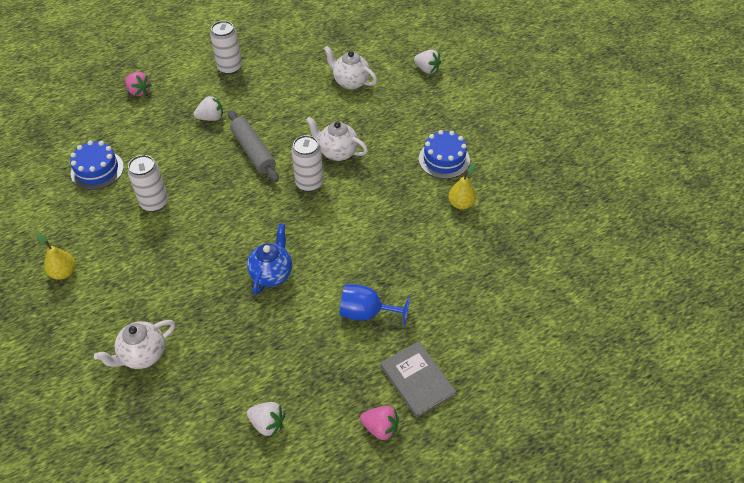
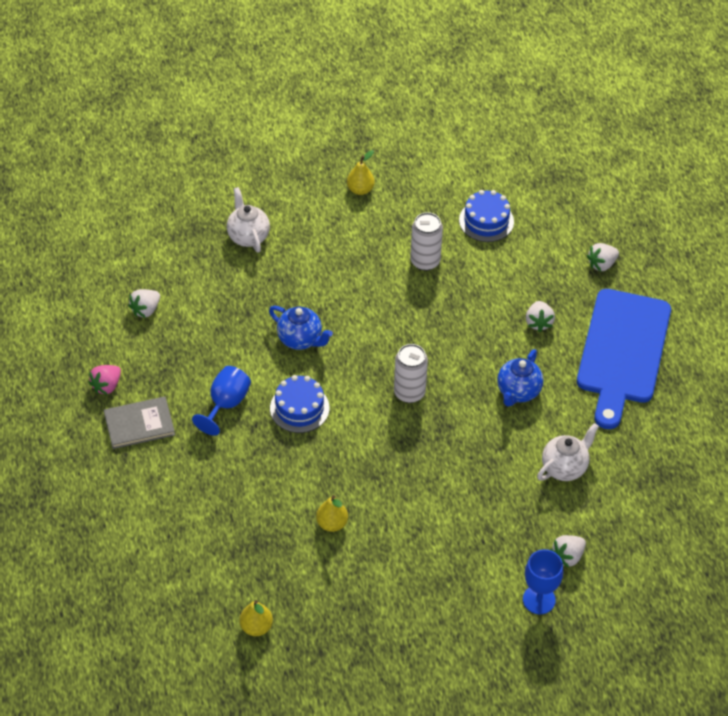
camera: 105 degrees right, 0 degrees up
(139, 91) = (602, 264): pink strawberry -> white strawberry
(229, 68) = (622, 352): white can -> blue cutting board
(253, 151) = (473, 352): grey rolling pin -> none
(287, 118) = (518, 392): none -> blue teapot
(337, 152) = (447, 428): white teapot -> none
(444, 159) = (404, 527): blue cake -> blue cake (299, 408)
(469, 78) = (539, 599): none -> blue goblet
(579, 228) = (256, 627): none -> yellow pear

